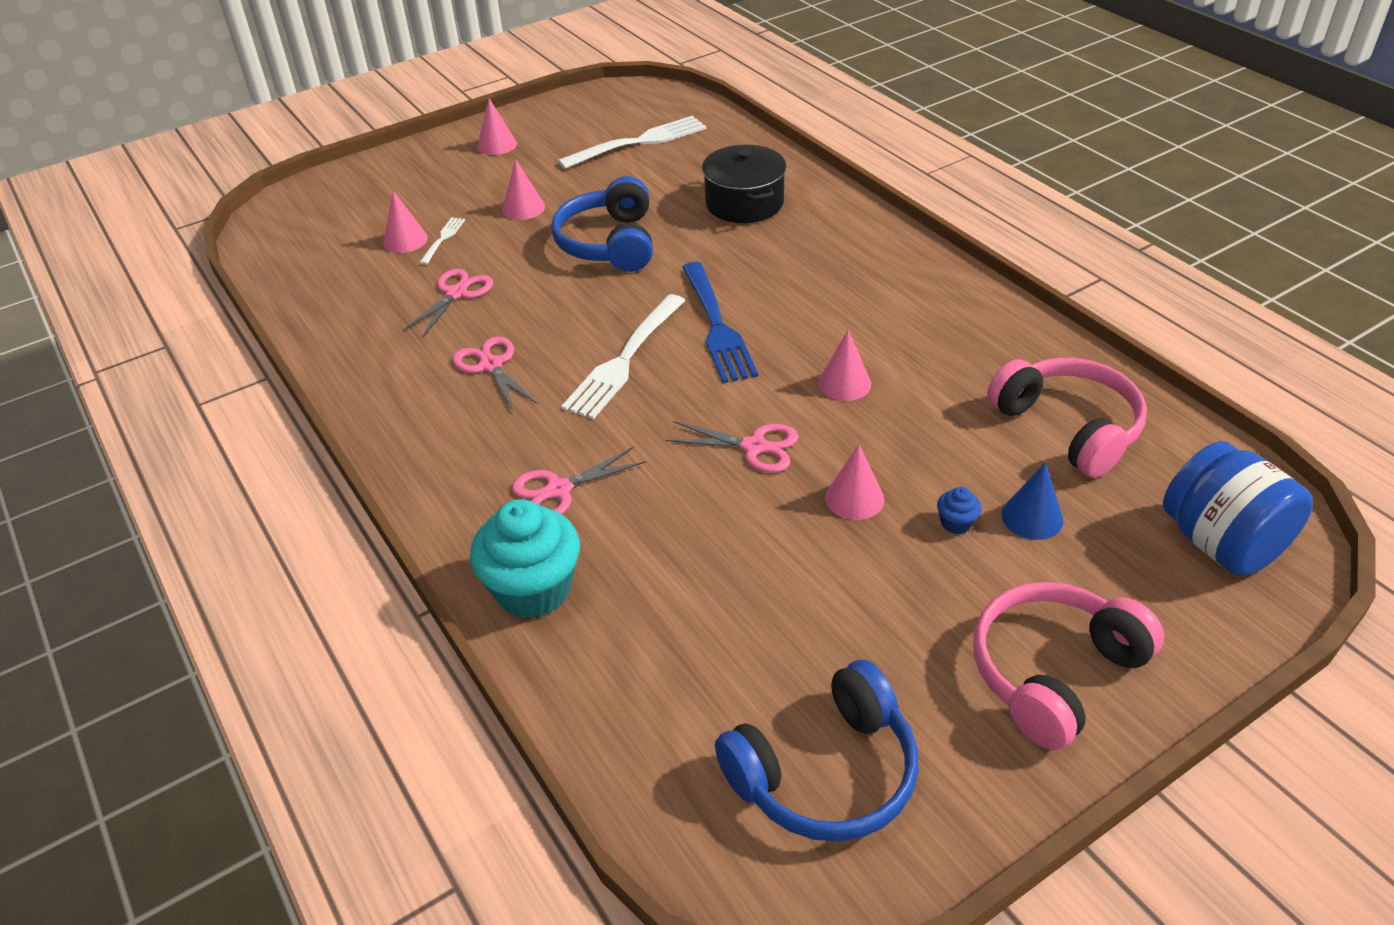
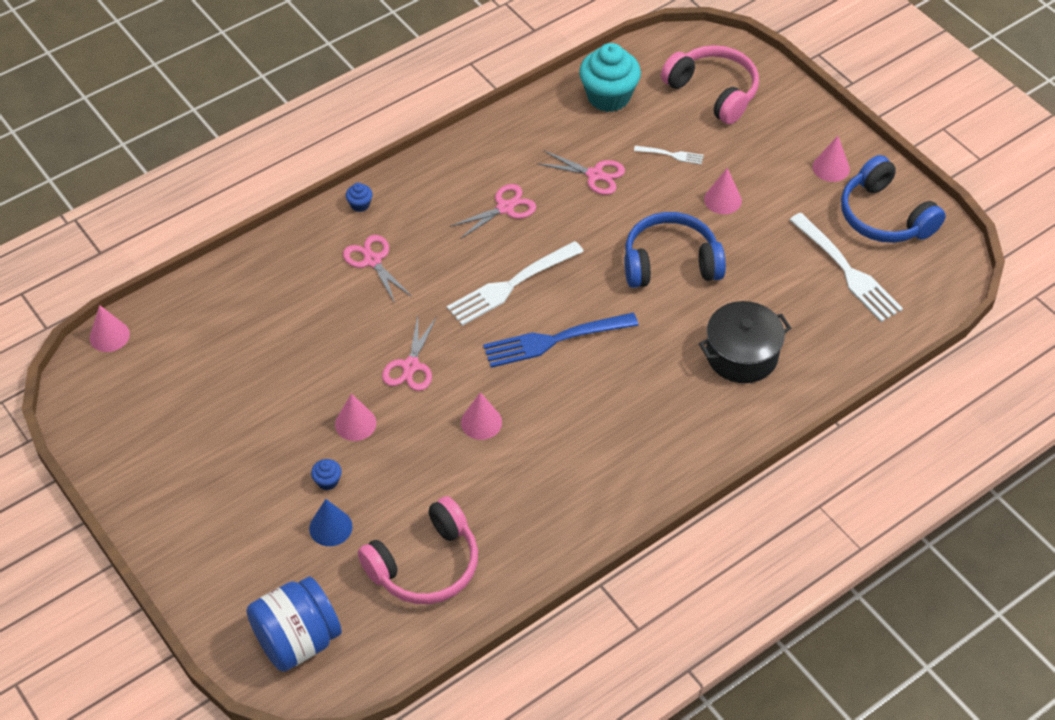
camera: 85 degrees right, 10 degrees up
(405, 240) = (668, 132): pink cone -> pink cone (109, 336)
(444, 507) = (360, 205): none -> blue cupcake
(533, 589) = (286, 258): turquoise cupcake -> turquoise cupcake (608, 97)
(624, 360) = (511, 285): white fork -> white fork turned 60 degrees counterclockwise
(825, 773) = (140, 401): blue headphones -> blue headphones (884, 216)
(1053, 672) = (196, 520): pink headphones -> pink headphones (713, 92)

